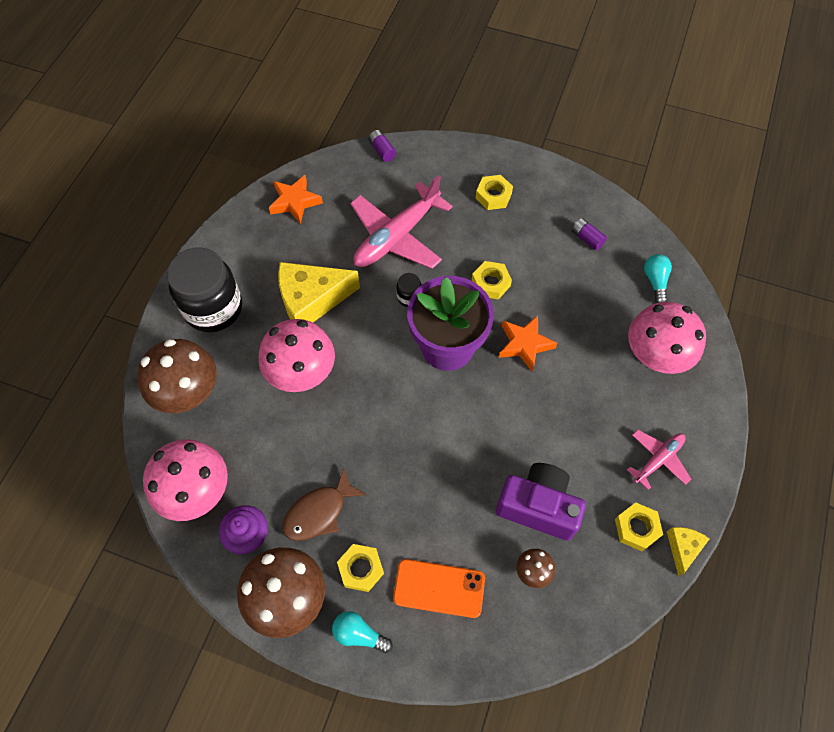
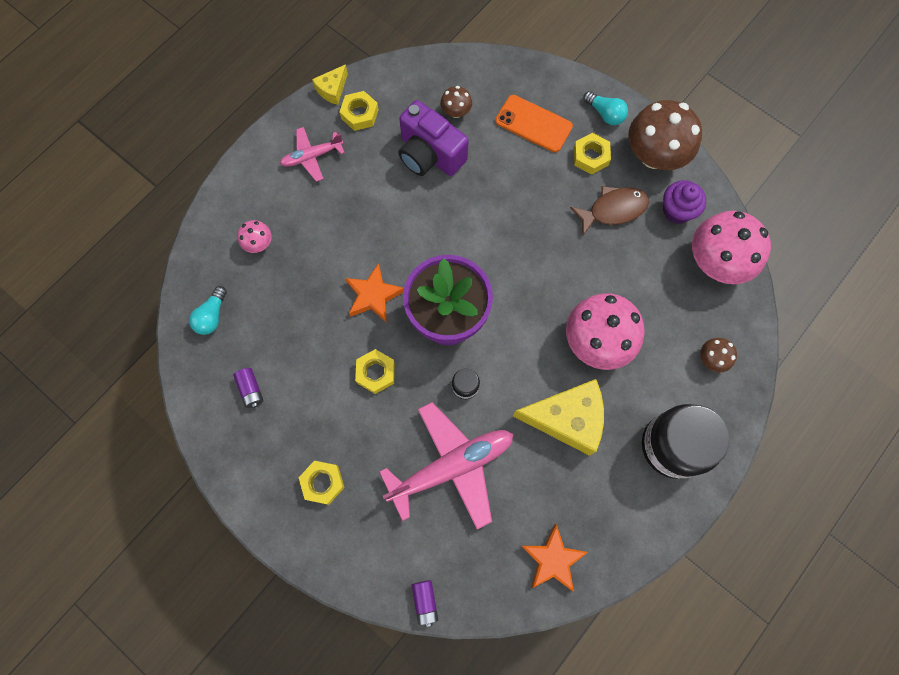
camera: 160 degrees left, 10 degrees up
(188, 392) = (712, 359): brown mushroom -> brown mushroom, size x0.46
(655, 355) = (258, 243): pink mushroom -> pink mushroom, size x0.46

